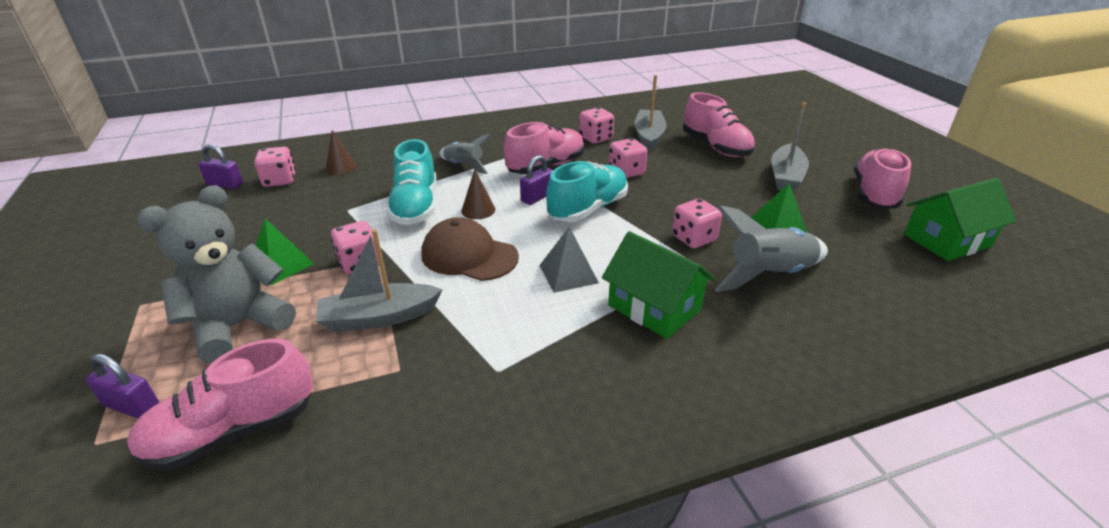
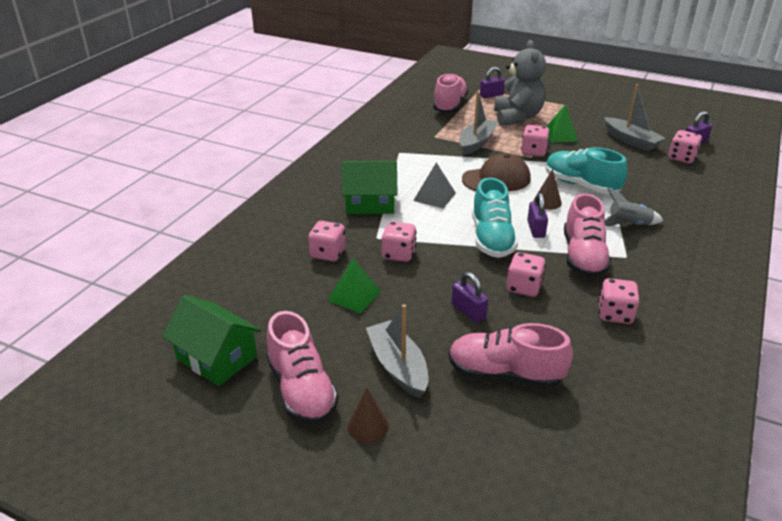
camera: 135 degrees right, 0 degrees up
(341, 168) = (682, 181): brown cone -> brown cone (368, 426)
(649, 136) = (582, 350): grey boat -> grey boat (631, 141)
(692, 179) = (468, 311): none -> purple padlock
(769, 275) = (328, 253): grey rocket -> pink dice
(947, 240) = (216, 358): green house -> green house turned 75 degrees counterclockwise

